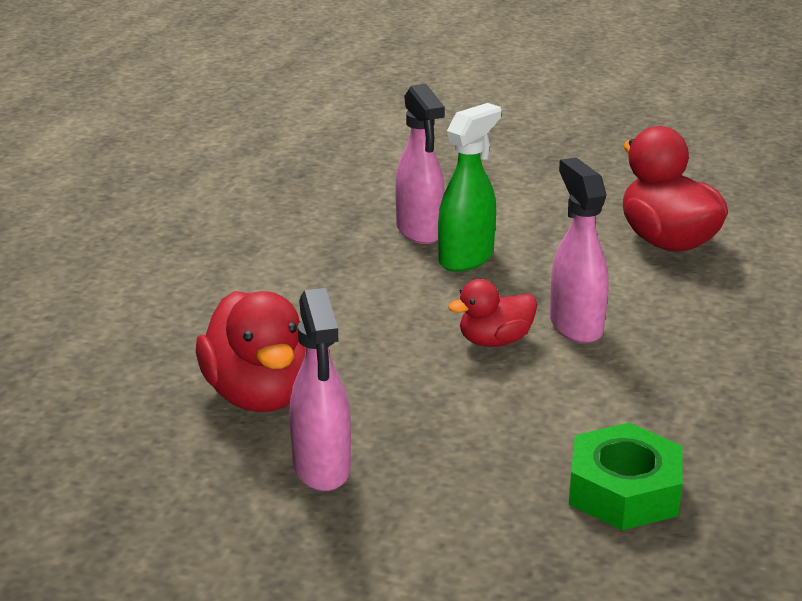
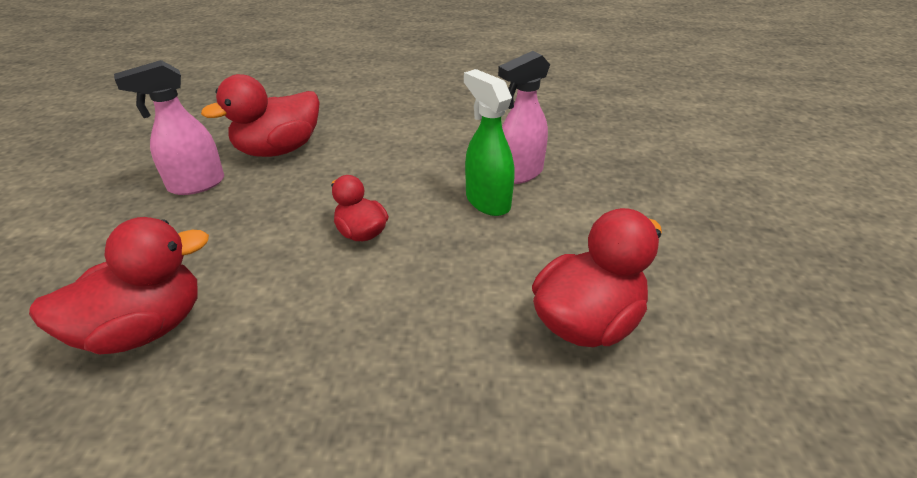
camera: 75 degrees right, 10 degrees up
(466, 258) = (487, 201): green spray bottle -> green spray bottle turned 150 degrees counterclockwise
(575, 325) = (396, 274): pink spray bottle -> none
(624, 490) = (144, 328): green nut -> red duck

